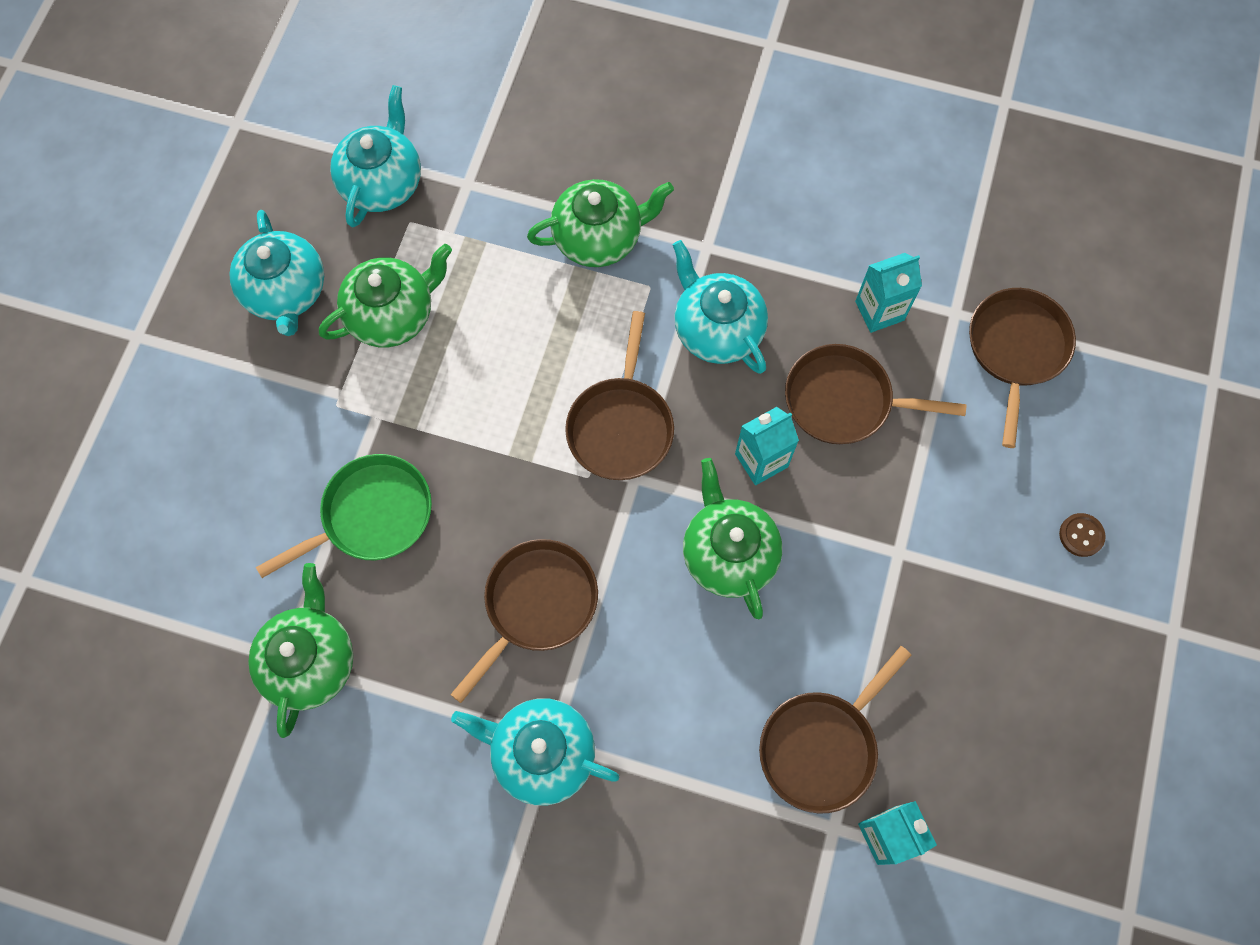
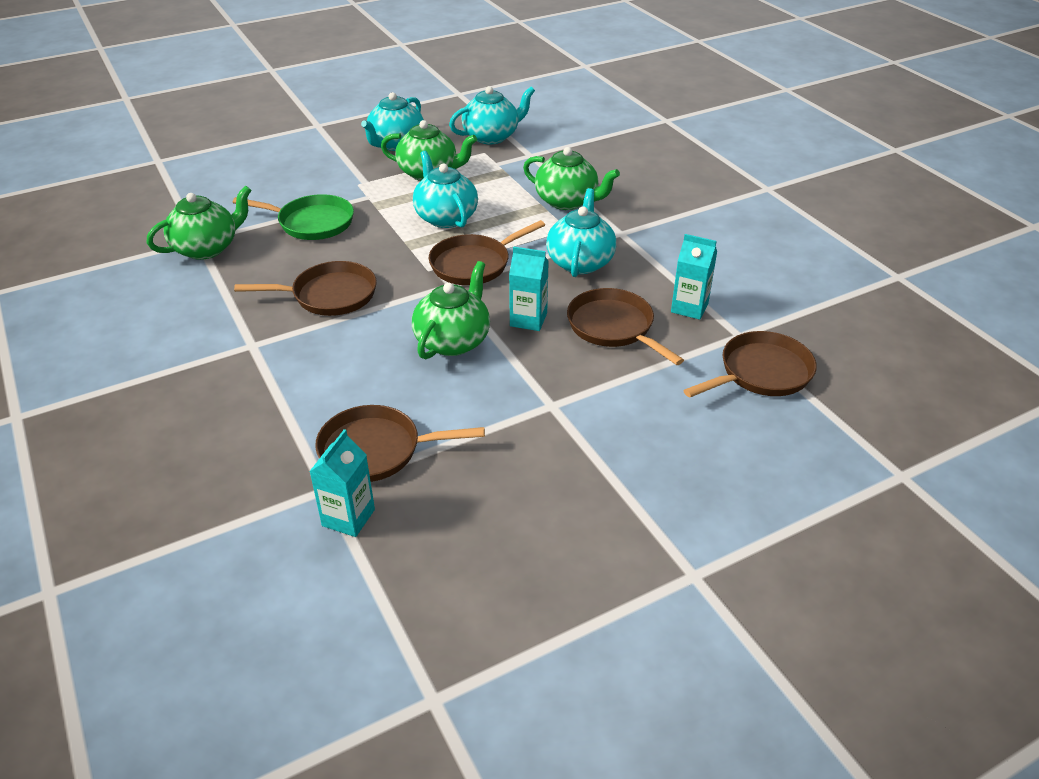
camera: 45 degrees right, 30 degrees down
(542, 753) = (240, 346): turquoise teapot -> turquoise teapot (445, 217)
(1081, 535) = (688, 480): brown button -> none

